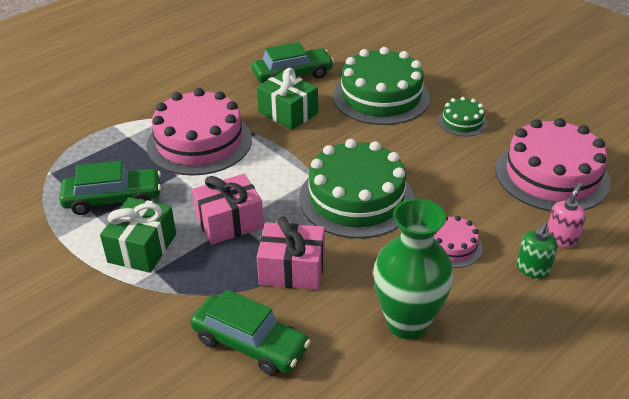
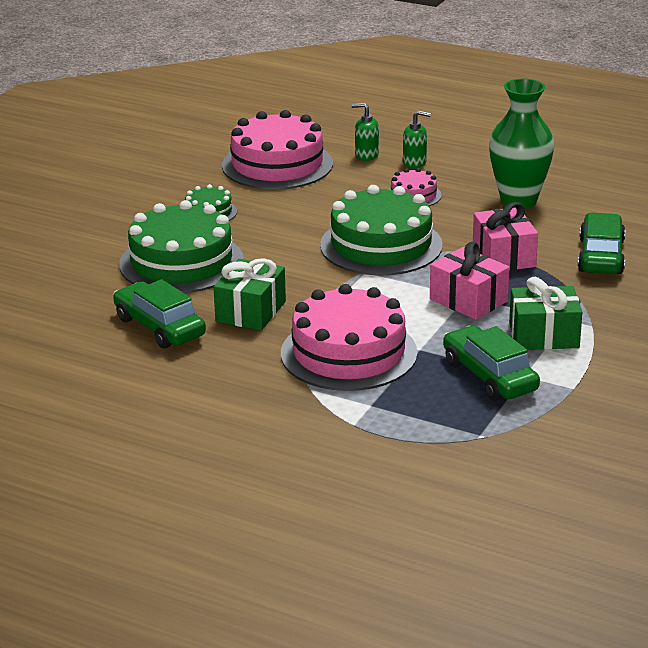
camera: 110 degrees left, 10 degrees down
(561, 238) = (366, 155): pink soap dispenser -> green soap dispenser

